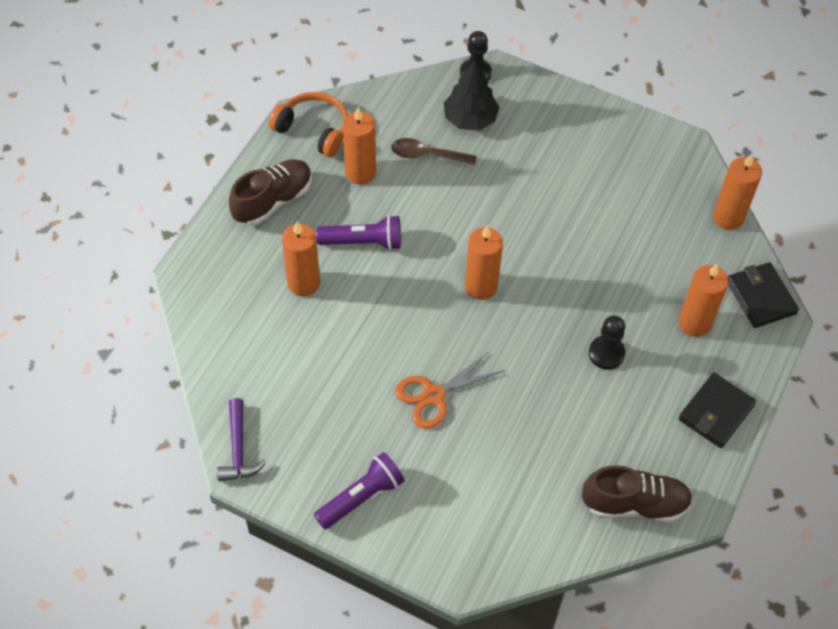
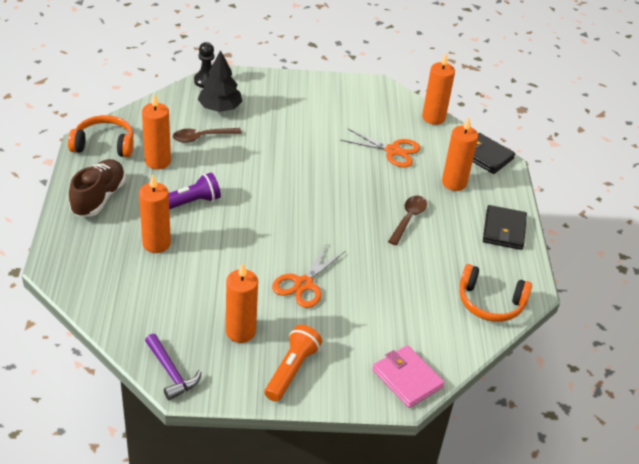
camera: 30 degrees left, 15 degrees down
(361, 497) = (292, 370): purple flashlight -> orange flashlight
(479, 560) = (407, 379): none -> pink wallet
(481, 286) = (293, 205): orange candle -> orange candle (240, 332)
(606, 353) = (408, 219): black pawn -> brown spoon
(635, 504) = (490, 303): brown shoe -> orange headphones
(645, 250) = (393, 151): none -> orange scissors

